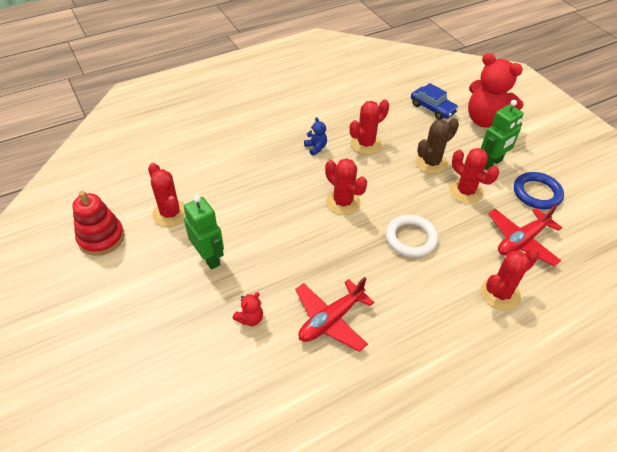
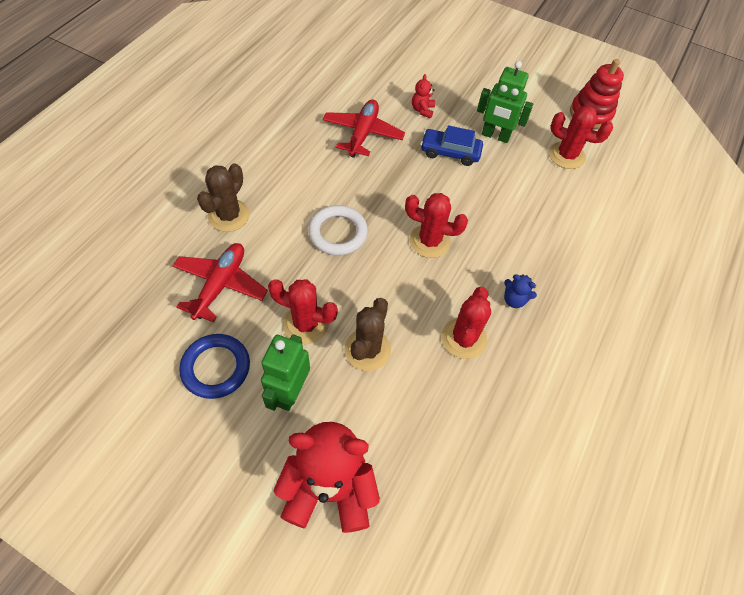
camera: 145 degrees right, 10 degrees up
(432, 108) = (420, 470): blue car -> blue car (450, 152)
(500, 293) = (229, 215): red cactus -> brown cactus

